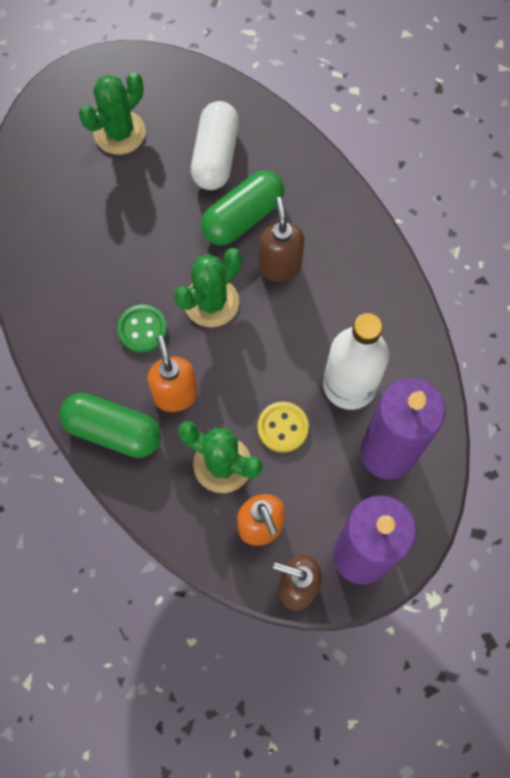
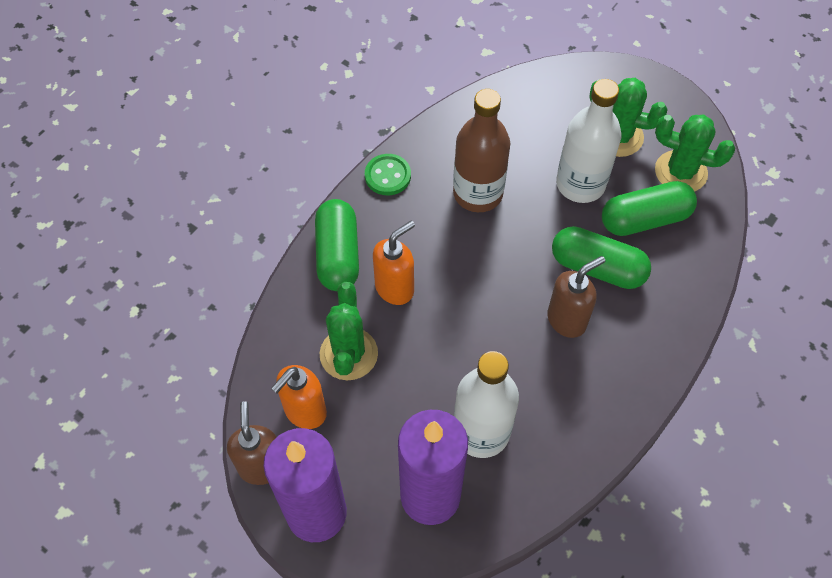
camera: 65 degrees right, 10 degrees down
(114, 277) = (478, 193): none -> brown bottle
(142, 329) = (442, 236): green button -> green button (388, 176)
(152, 188) = (580, 184): none -> white bottle
(211, 302) = (498, 278): green cactus -> green cactus (680, 172)
(215, 156) = (644, 219): white capsule -> green capsule
(282, 427) = (408, 390): yellow button -> none

